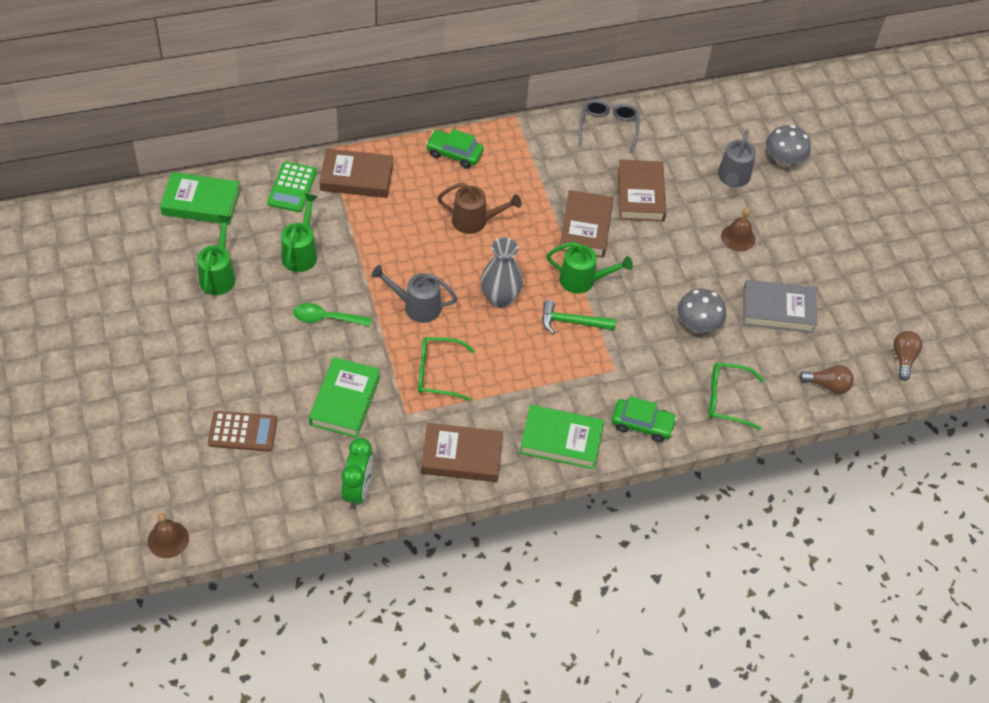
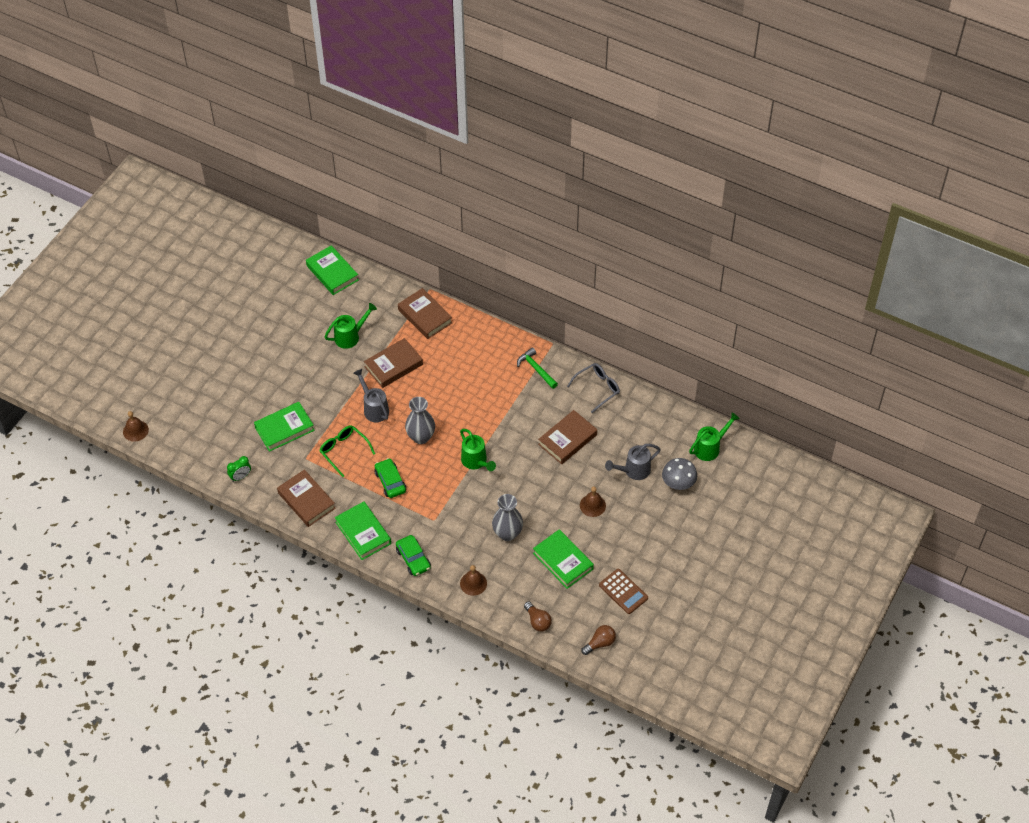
camera: 50 degrees right, 0 degrees up
(219, 275) = (298, 318): green watering can -> green watering can (710, 447)
(243, 432) = (222, 406): brown calculator -> brown calculator (623, 591)
(292, 187) = (386, 297): green calculator -> none
(326, 318) = (323, 380): green spoon -> none
(358, 490) = (240, 477): green clock -> green clock, size x0.66
(454, 153) = (492, 340): green car -> green car (390, 481)
(475, 221) = (458, 386): brown watering can -> none
(571, 322) = (442, 478): green hammer -> green hammer (536, 369)
(585, 228) = (513, 434): brown book -> brown book (393, 366)
(697, 325) = (507, 533): grey mushroom -> grey vase
(727, 399) = (473, 583): green glasses -> brown bell
(778, 310) = (563, 561): grey book -> green book

